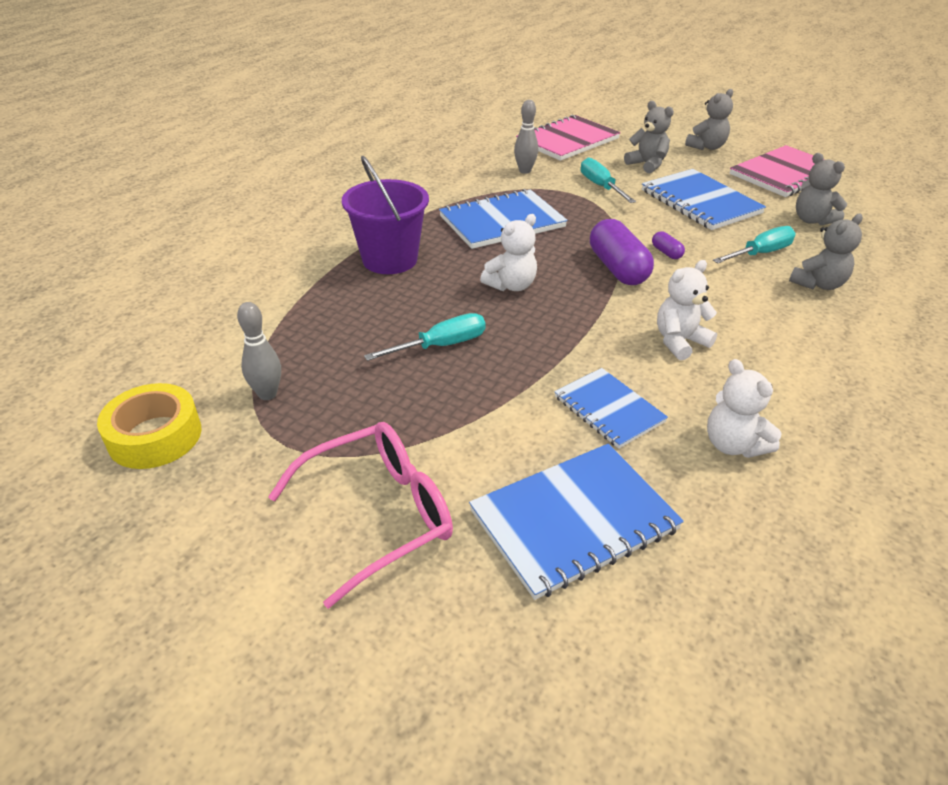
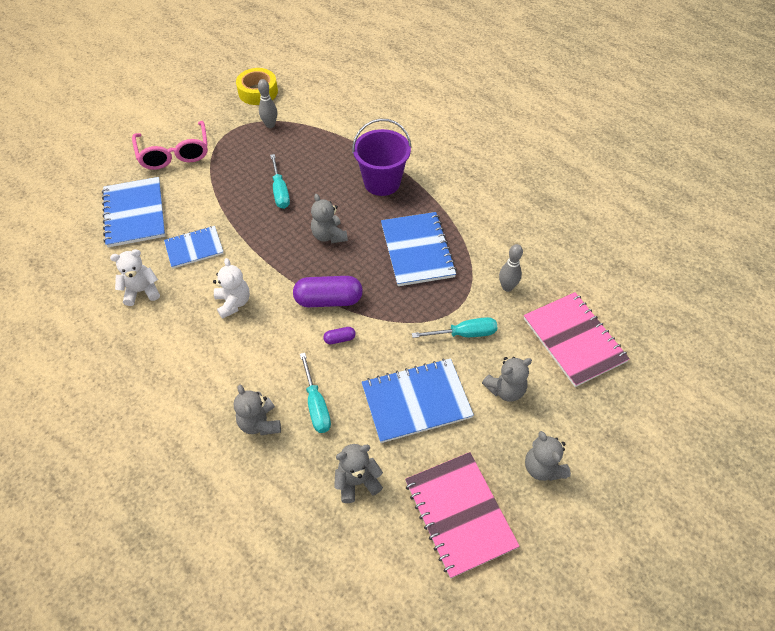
camera: 105 degrees right, 15 degrees up
(511, 285) = (329, 235): white teddy bear -> grey teddy bear

